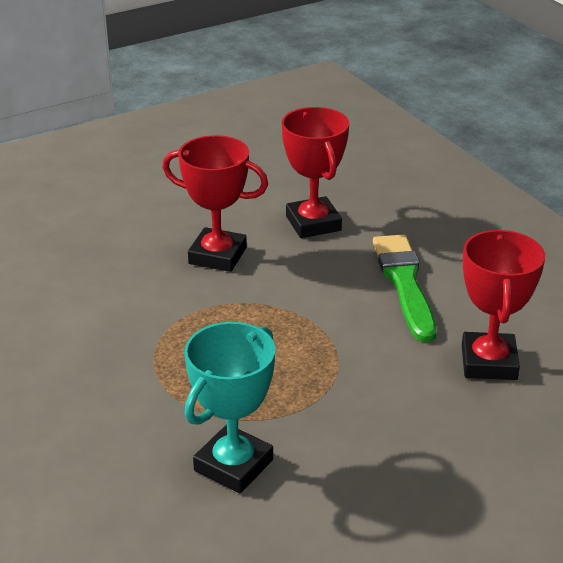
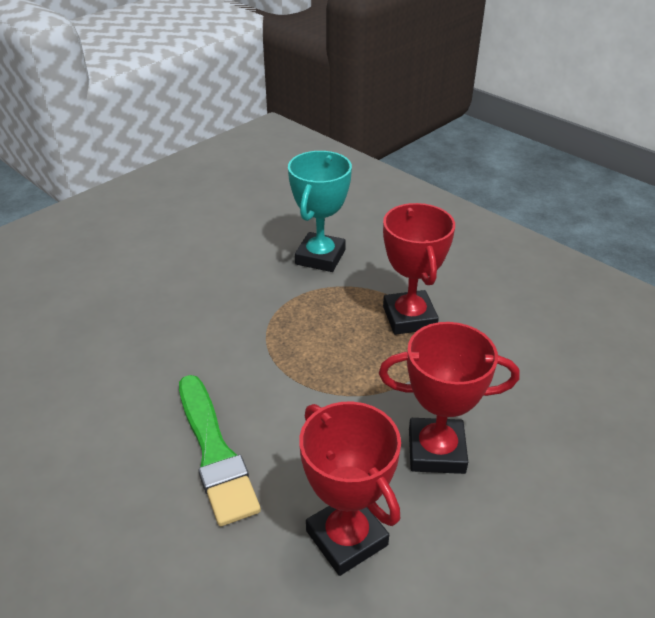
camera: 165 degrees right, 5 degrees up
(489, 362) = (130, 369): red trophy -> red trophy (409, 317)

